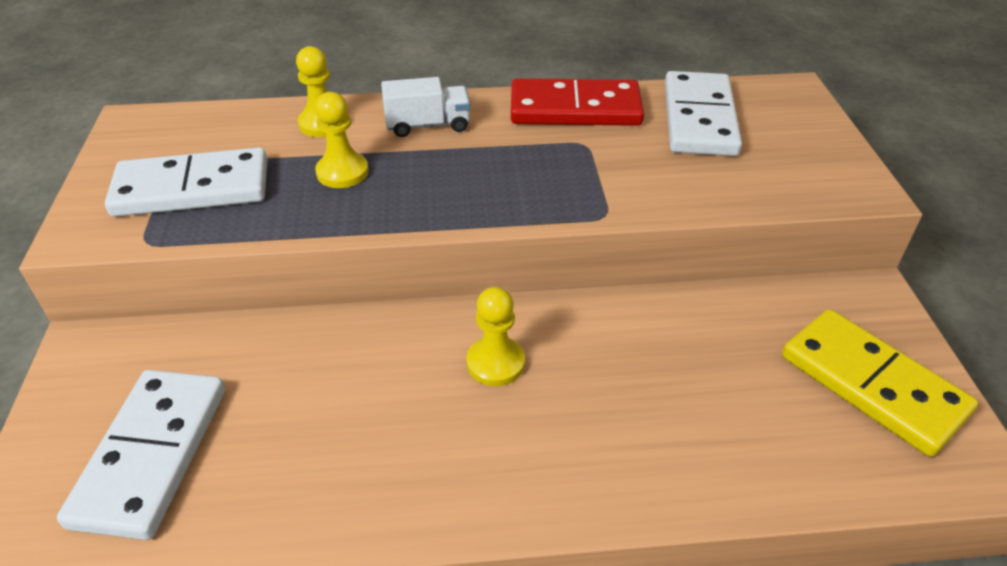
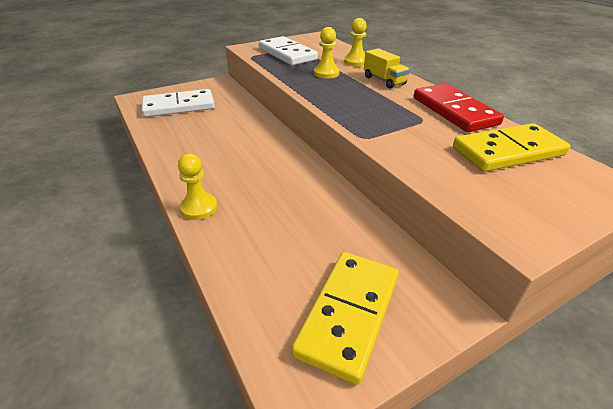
camera: 65 degrees right, 5 degrees down
(428, 125) = (384, 80): white truck -> yellow truck
(495, 363) = (266, 160): yellow pawn -> yellow pawn (199, 208)
(699, 118) = (507, 151): white domino -> yellow domino

